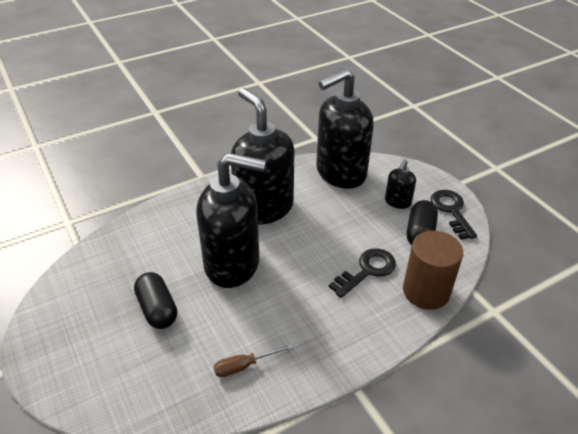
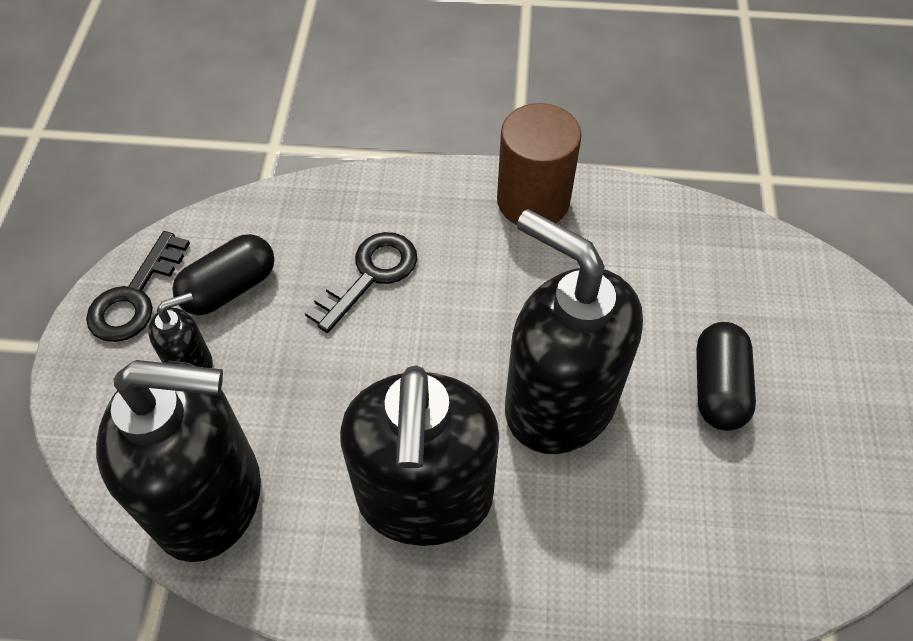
camera: 145 degrees left, 15 degrees up
(244, 366) = (634, 243): brown screwdriver -> none
(367, 271) = (370, 276): black key -> black key turned 135 degrees clockwise
(426, 291) = (325, 206): brown cylinder -> brown cylinder (533, 201)

